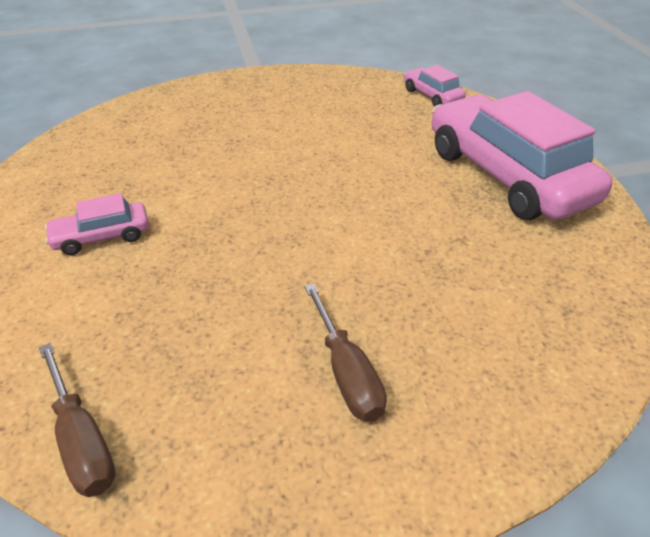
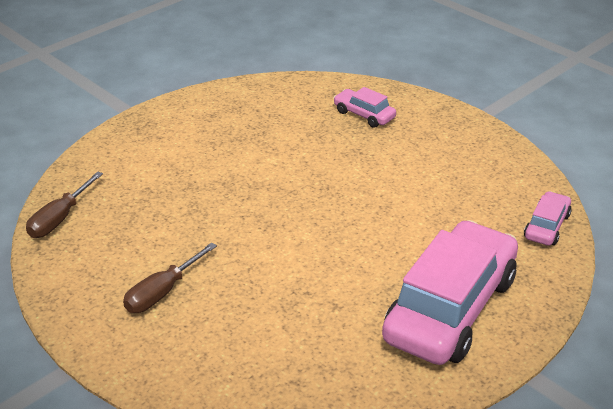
camera: 60 degrees right, 5 degrees down
(102, 237) = (204, 149): pink car -> pink car (364, 115)

